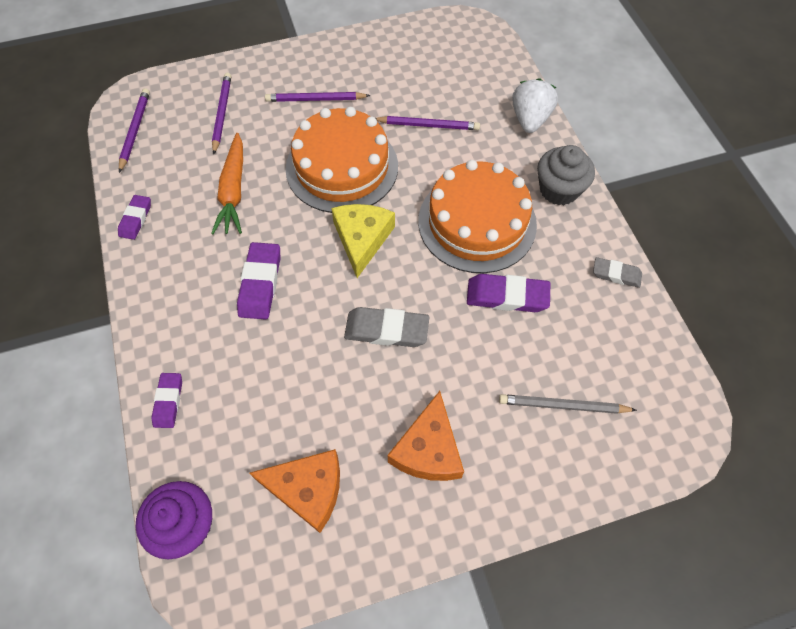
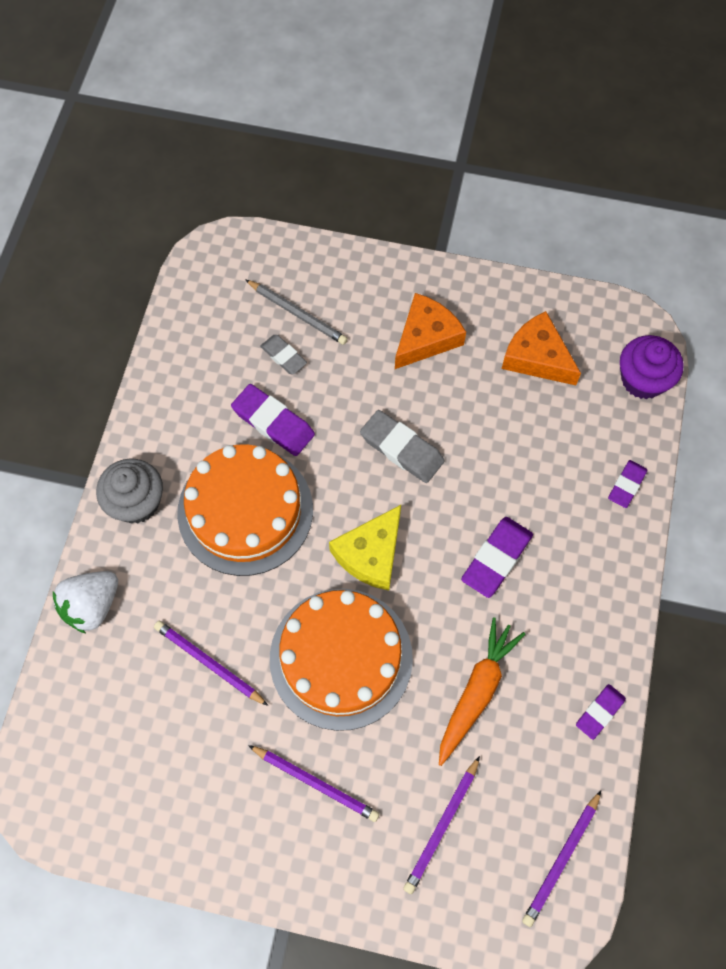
camera: 150 degrees left, 5 degrees up
(616, 274) = (160, 390): grey eraser -> grey eraser (283, 356)

